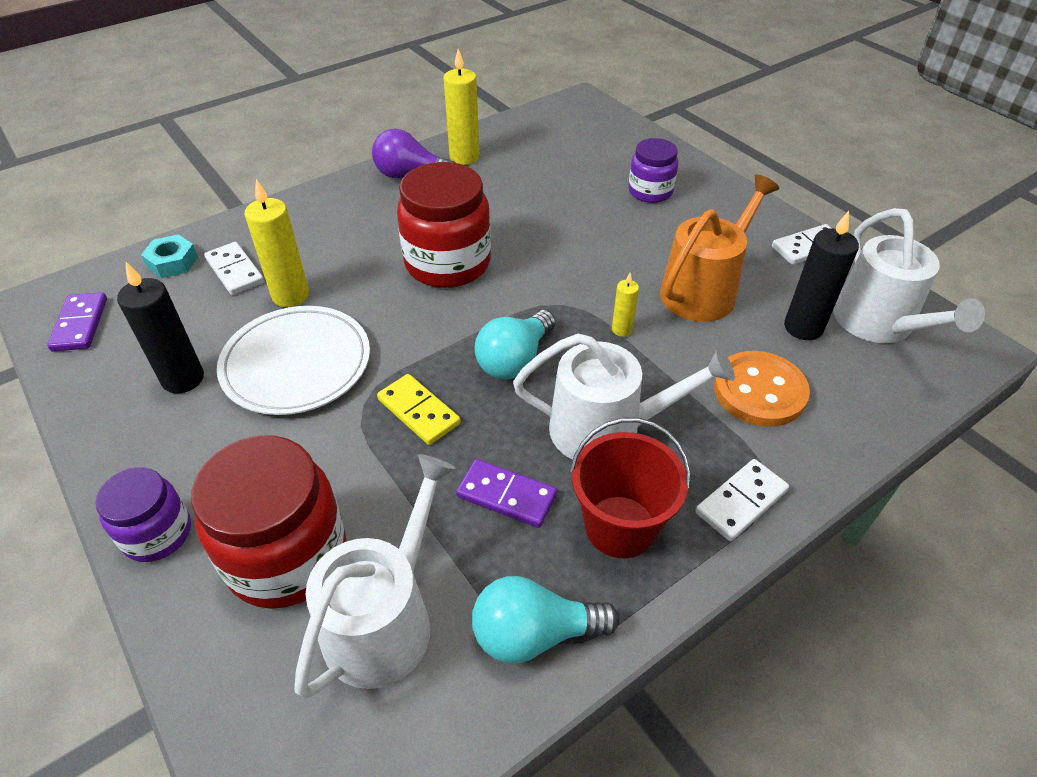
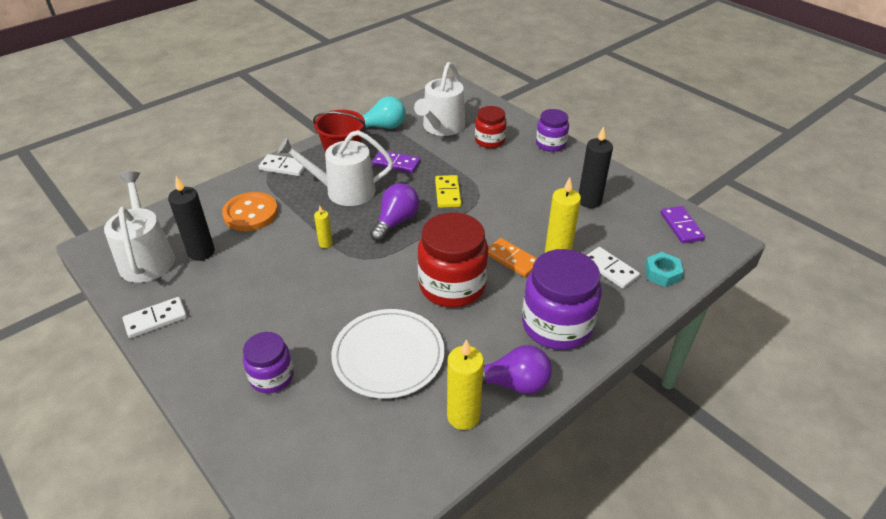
camera: 175 degrees right, 5 degrees down
(287, 556) = (489, 141): red jar -> red jar, size x0.58
(296, 363) = (528, 212): white plate -> white plate (388, 356)
(340, 217) = (557, 325): none -> purple jar
(357, 291) = (512, 259): none -> orange domino
(419, 411) = (447, 193): yellow domino -> yellow domino turned 45 degrees clockwise
(515, 360) = (396, 222): turquoise light bulb -> purple light bulb
(703, 290) = (259, 275): orange watering can -> none
(741, 501) = (283, 167): white domino -> white domino turned 60 degrees clockwise

